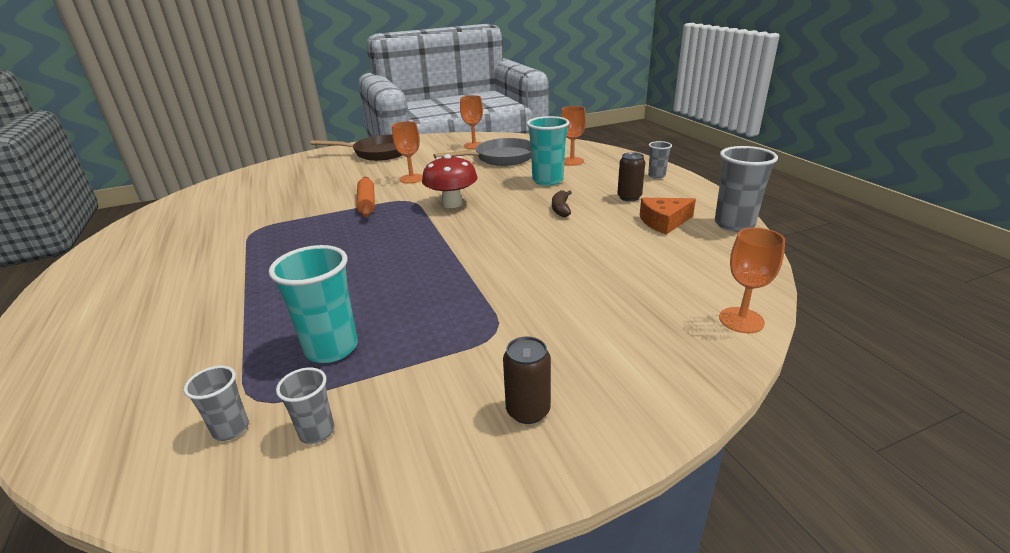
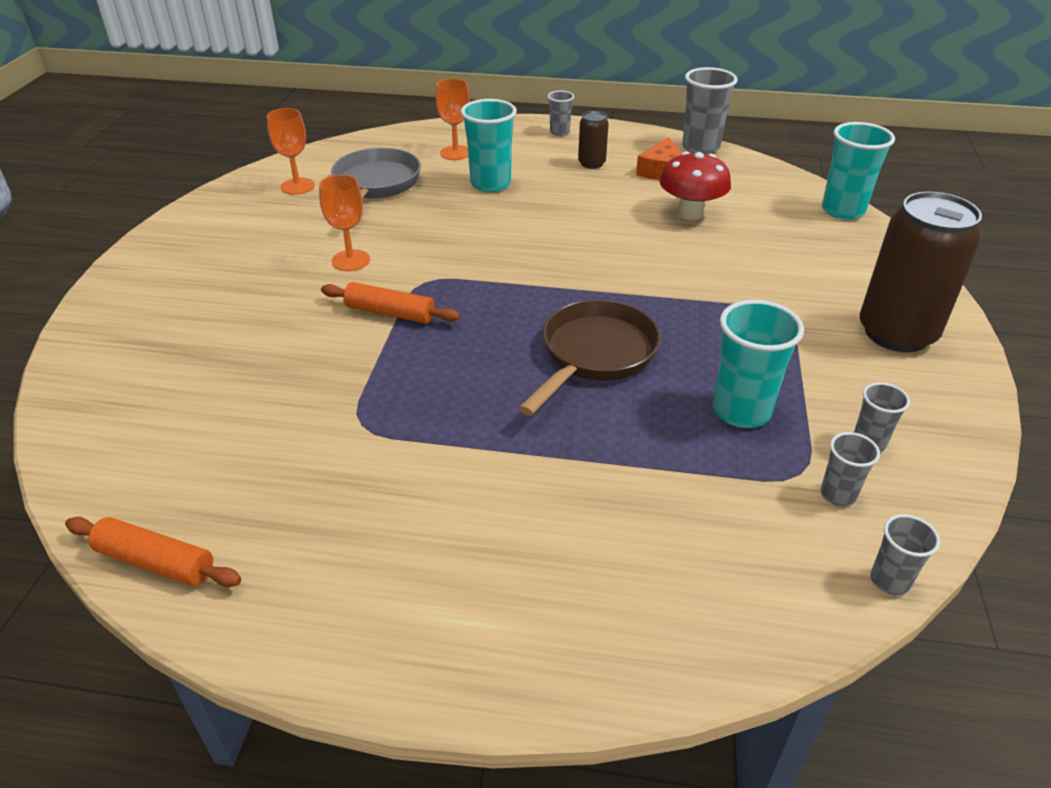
camera: 60 degrees left, 10 degrees up
(112, 490) = (889, 580): none -> grey cup
(136, 225) = (155, 562): none -> orange rolling pin
(378, 153) = (193, 259): brown pan -> brown pan (594, 355)
(452, 204) = (476, 256): red mushroom -> red mushroom (690, 213)
(528, 410) = (896, 333): brown can -> brown can, size x2.10
(561, 209) = (574, 203): brown banana -> none
(741, 320) = (842, 210): orange goblet -> turquoise cup

